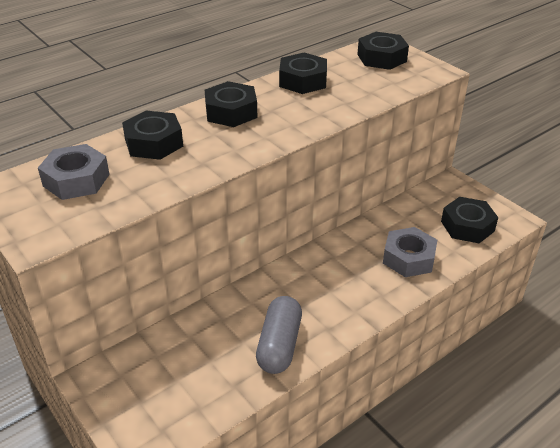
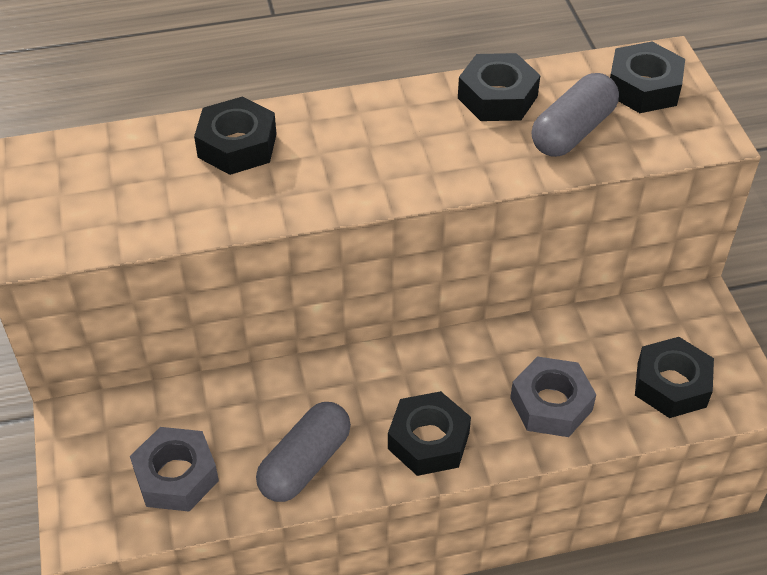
camera: 25 degrees right, 10 degrees up
(76, 180) = (116, 174): grey nut -> grey nut (176, 476)
(231, 112) = (364, 124): black nut -> black nut (428, 440)
(360, 86) = (572, 131): none -> grey capsule

